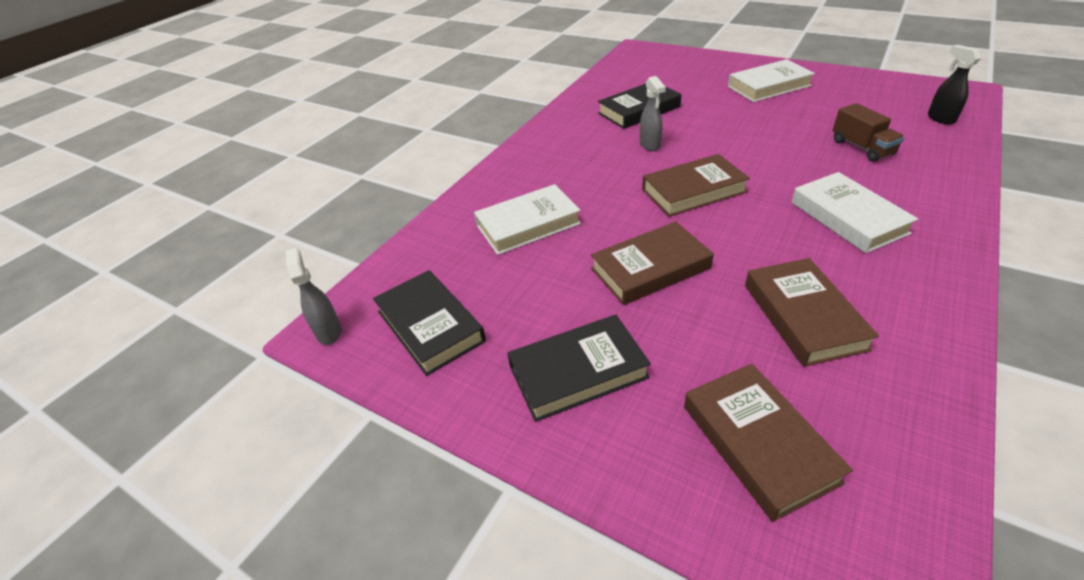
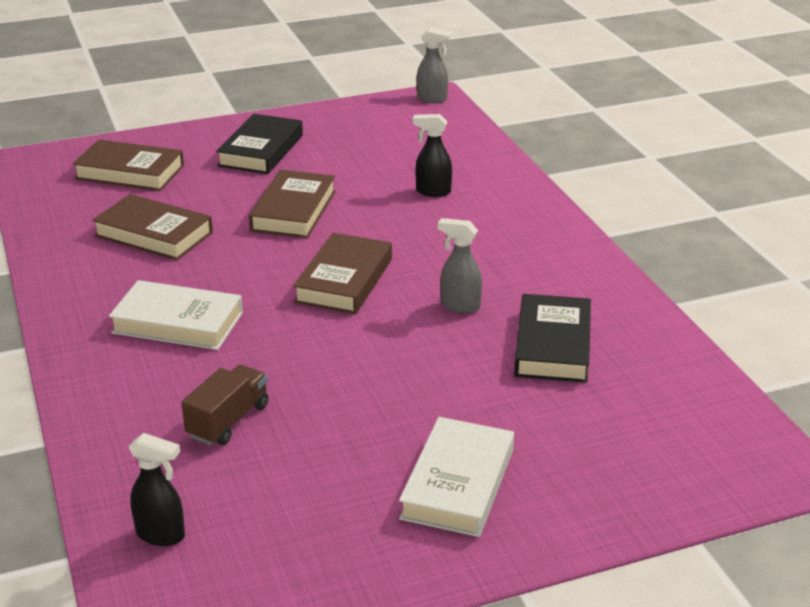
camera: 125 degrees right, 10 degrees down
(430, 326) = (381, 125): black book -> none
(528, 225) = (432, 192): white book -> black spray bottle
(862, 147) = (228, 421): brown truck -> brown truck turned 105 degrees clockwise

